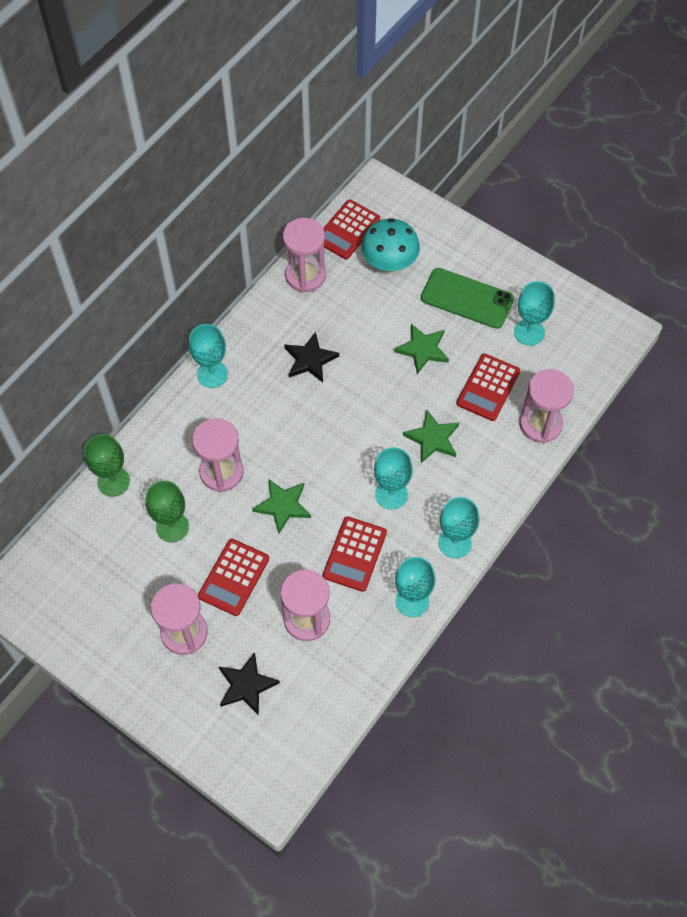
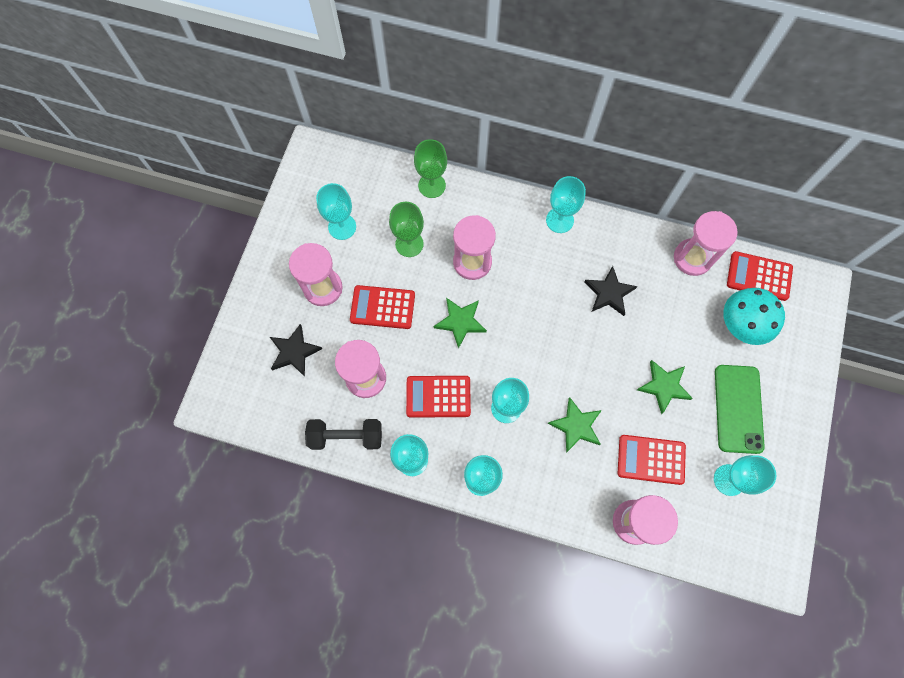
camera: 70 degrees right, 10 degrees up
(119, 590) = (342, 227): none -> turquoise goblet
(363, 659) = (346, 436): none -> black dumbbell

